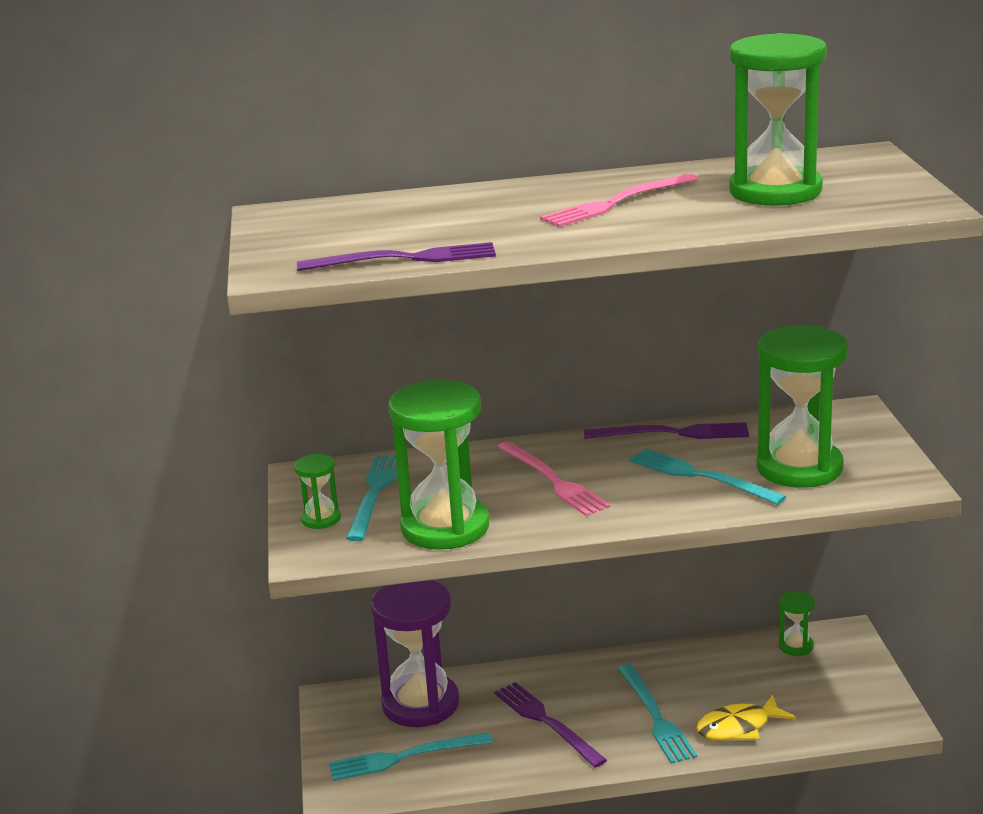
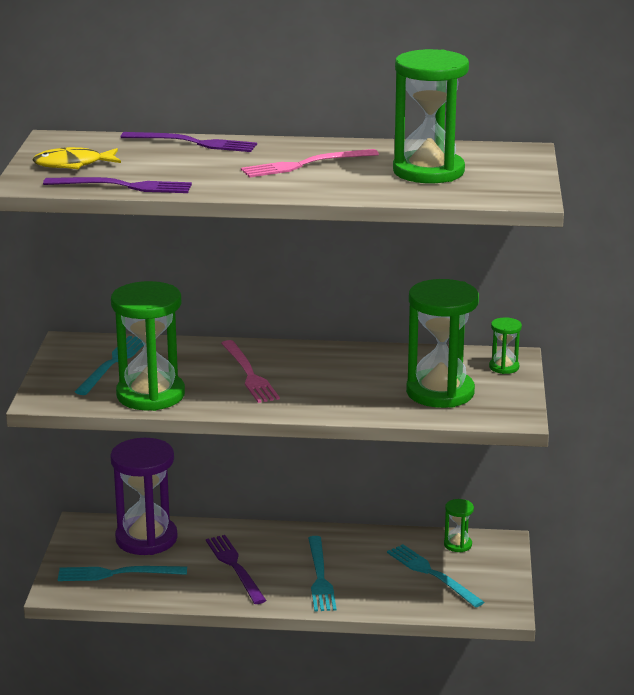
camera: 10 degrees right, 0 degrees up
(321, 519) = (65, 375): green hourglass -> green hourglass (504, 367)
(673, 433) = (361, 353): purple fork -> purple fork (193, 143)
(700, 476) = (361, 387): turquoise fork -> turquoise fork (432, 574)
(738, 727) = (379, 595): yellow fish -> yellow fish (73, 165)

